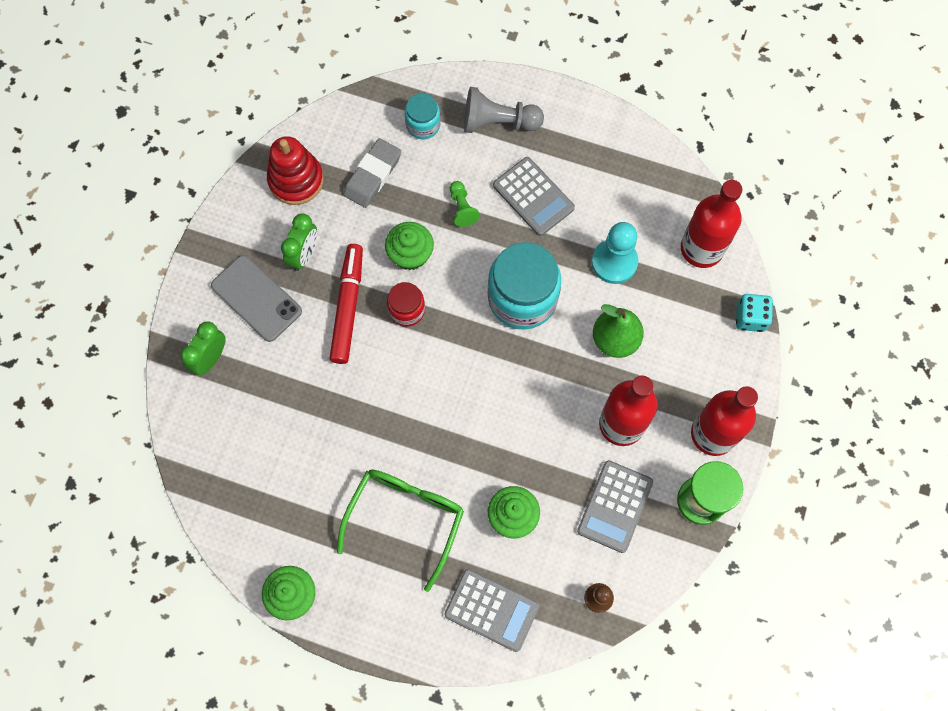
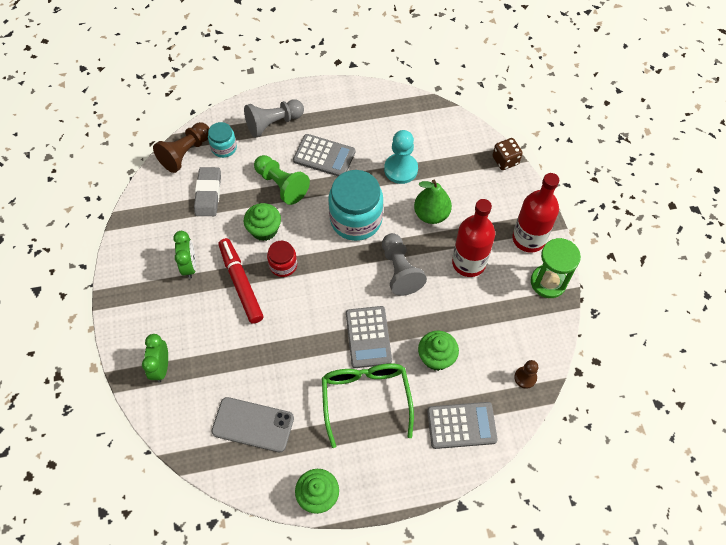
camera: 30 degrees left, 10 degrees down
(256, 298) = (172, 311): grey phone -> grey phone (253, 425)
(296, 180) = (155, 222): red stacking toy -> none
(375, 109) = (185, 153): none -> brown pawn
(462, 208) = (281, 185): green pawn -> green pawn, size x1.74
(535, 389) = (400, 270): none -> grey pawn
(615, 506) = (498, 315): grey calculator -> grey calculator (368, 337)
(701, 248) = (449, 135): red bottle -> none
(750, 318) = (505, 160): turquoise dice -> brown dice

